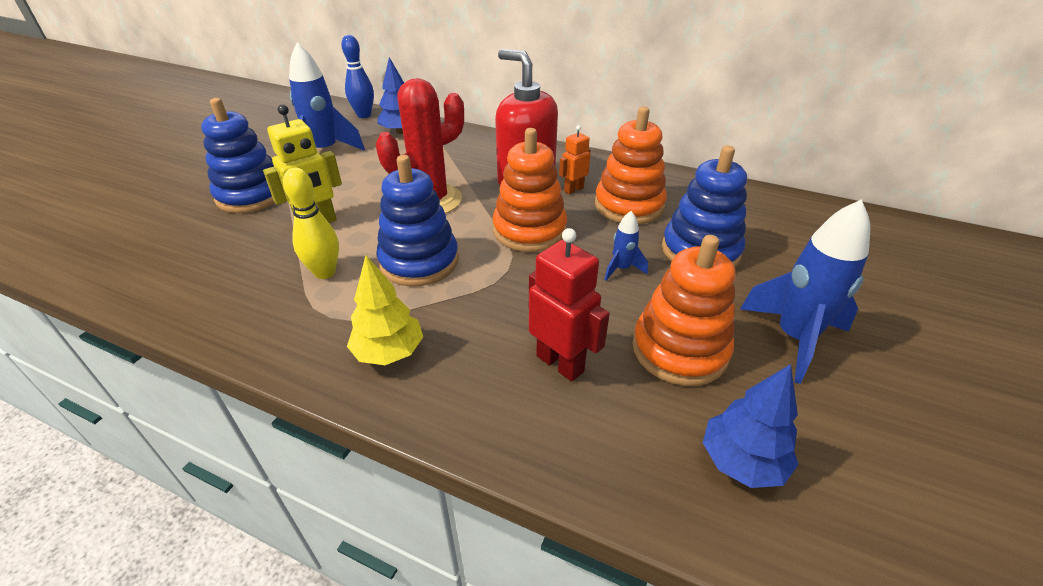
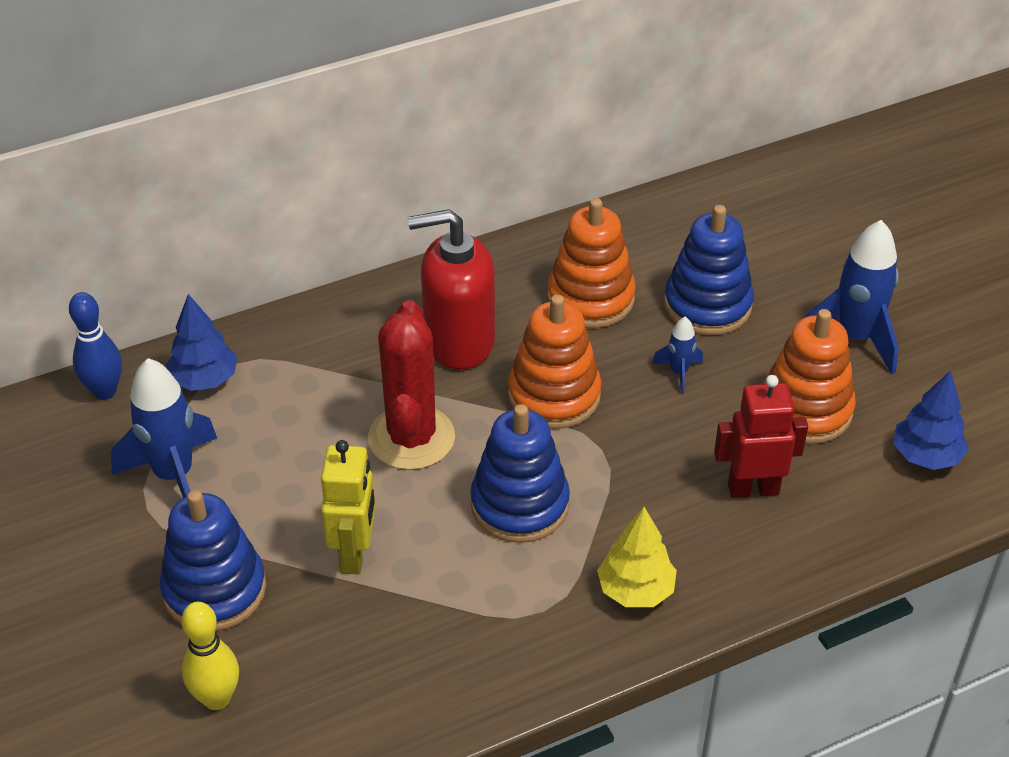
camera: 50 degrees left, 5 degrees up
(325, 272) = (463, 585): yellow bowling pin -> yellow bowling pin (217, 698)
(573, 189) = (517, 317): orange robot -> none

